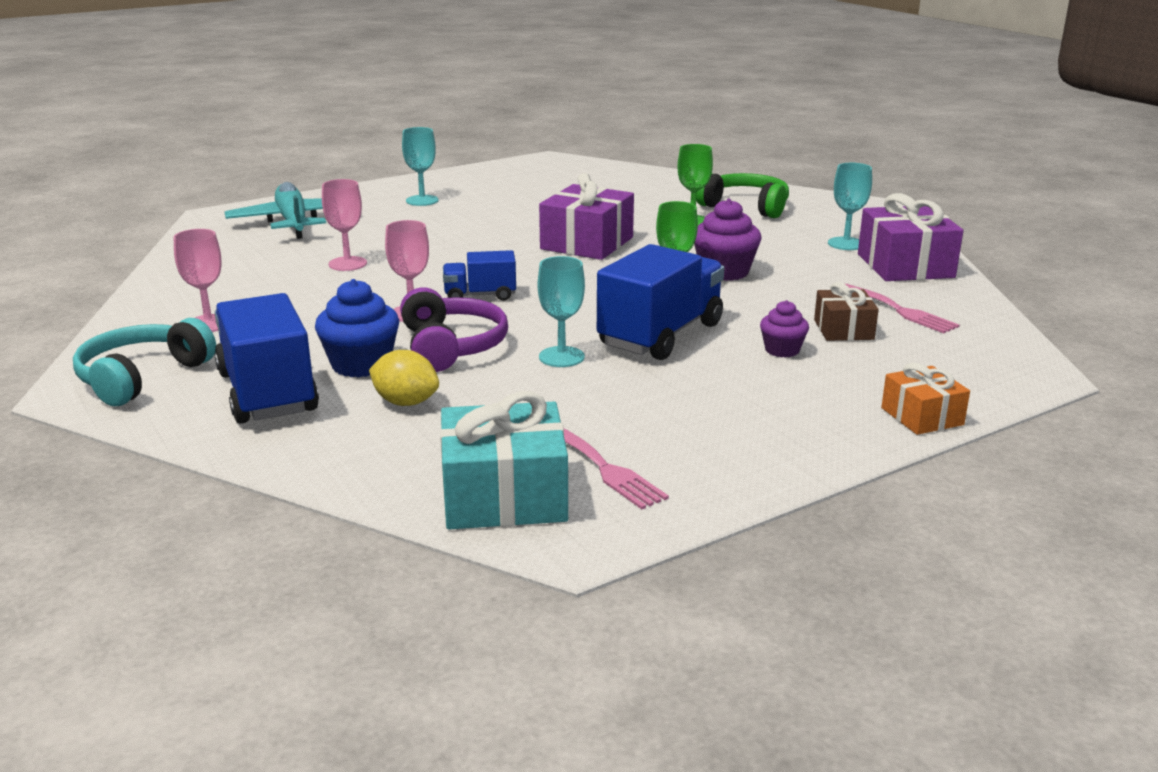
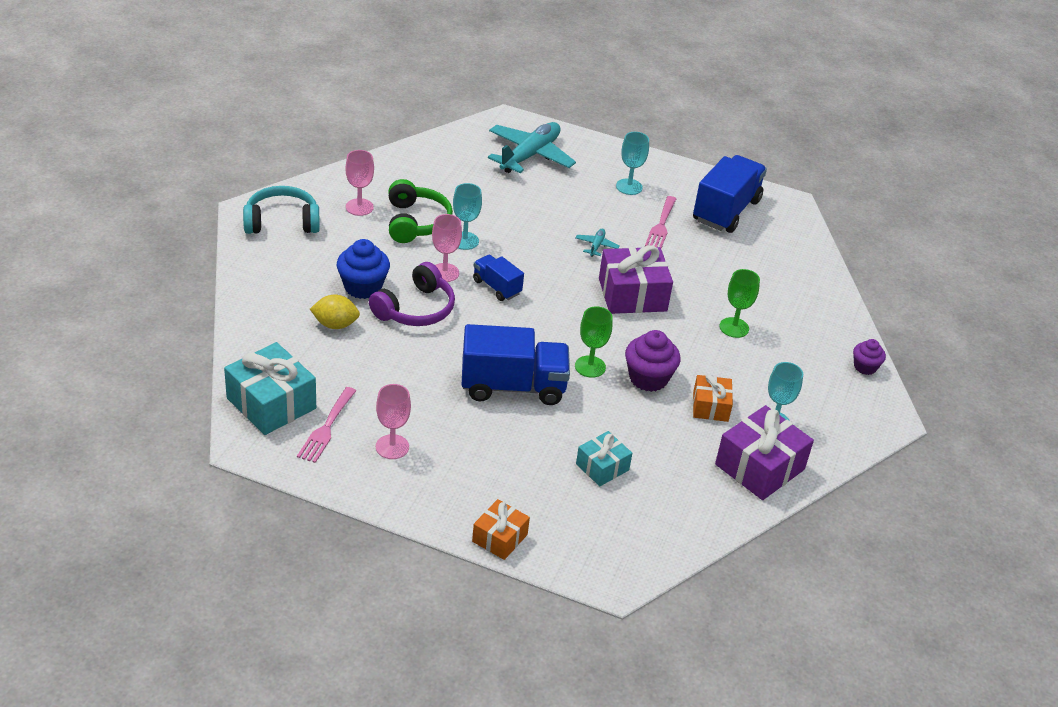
camera: 50 degrees right, 15 degrees up
(267, 392) = (303, 271): blue truck -> blue truck (726, 210)
(347, 264) = (489, 211): pink goblet -> pink goblet (392, 447)
(406, 402) = (335, 324): yellow lemon -> yellow lemon turned 75 degrees counterclockwise
(488, 236) = (596, 246): none -> turquoise plane
(561, 357) = (443, 358): turquoise goblet -> turquoise goblet (464, 241)
(745, 207) = (798, 344): green headphones -> green headphones (416, 222)
(782, 350) = (541, 448): purple cupcake -> purple cupcake (865, 367)
(796, 260) = (710, 406): none -> orange gift
(843, 329) = (602, 467): brown gift -> turquoise gift
(900, 311) = (665, 486): pink fork -> pink fork (661, 225)

